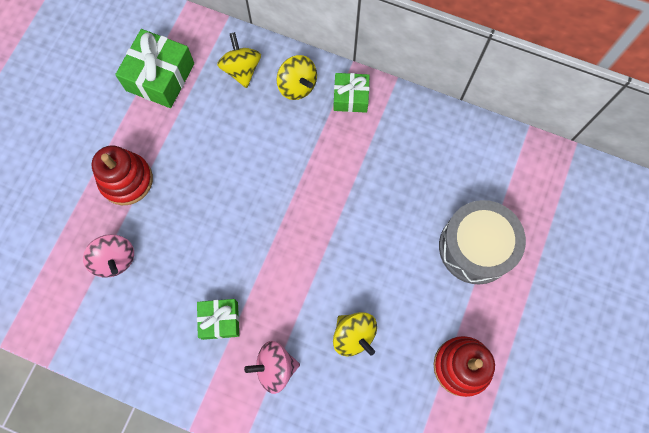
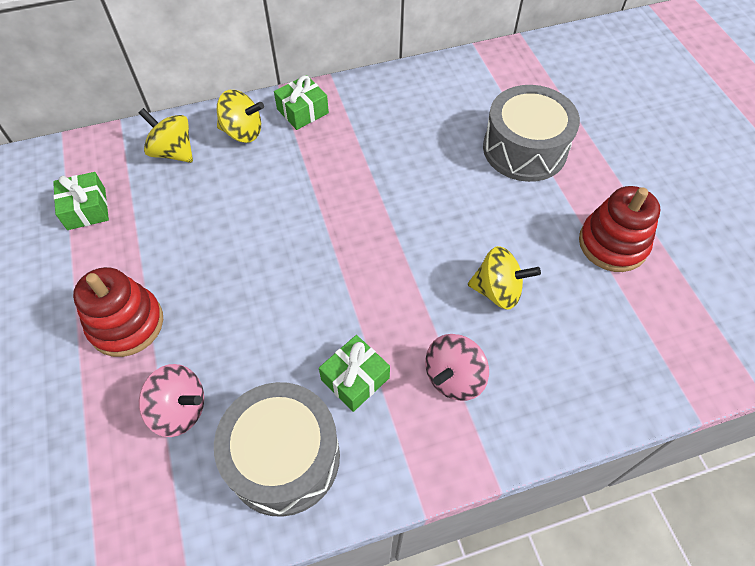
camera: 40 degrees left, 15 degrees down
(145, 334) = (283, 457): none -> grey drum
(160, 77) = (86, 209): green gift -> green gift, size x0.61

